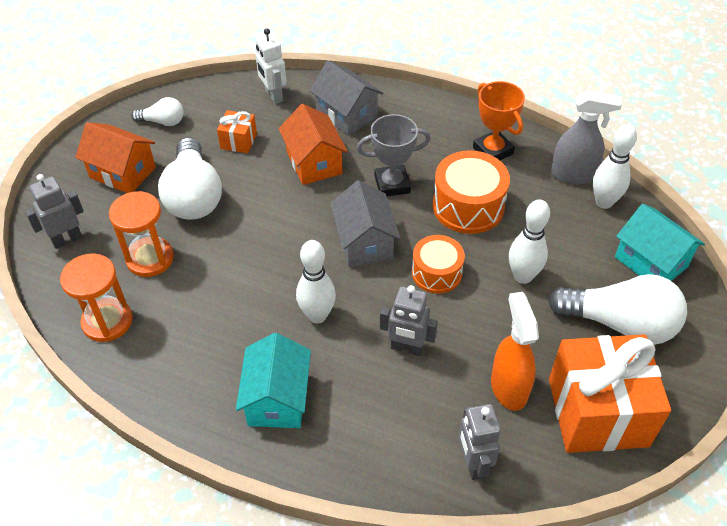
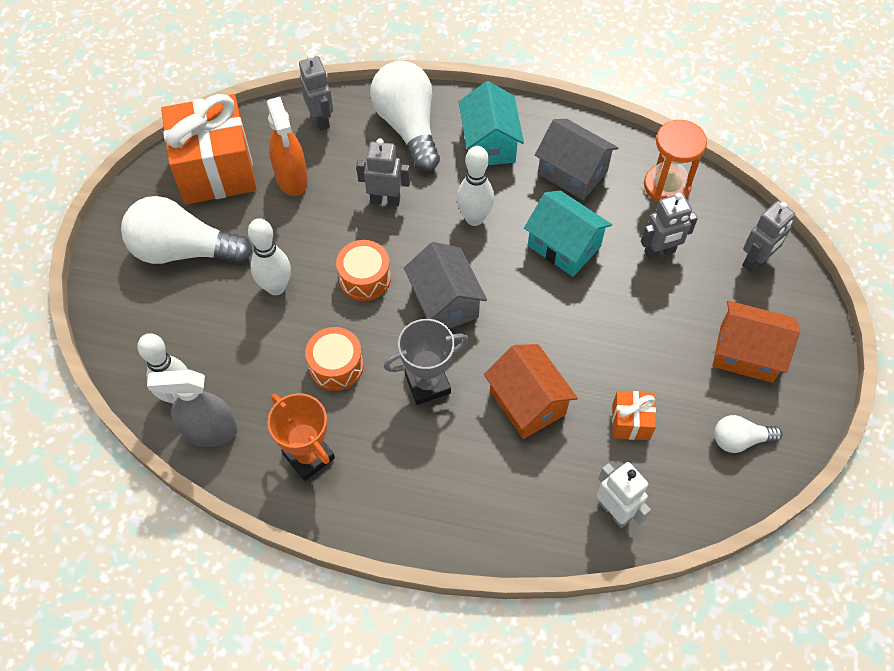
camera: 170 degrees right, 10 degrees up
(150, 258) = (659, 252): orange hourglass -> grey robot
(194, 196) = (649, 334): white light bulb -> white light bulb (408, 127)
(346, 114) = (506, 491): grey house -> grey house (572, 172)
(468, 206) = (336, 366): orange drum -> orange drum, size x0.66
(651, 262) = (139, 323): turquoise house -> turquoise house (564, 246)

